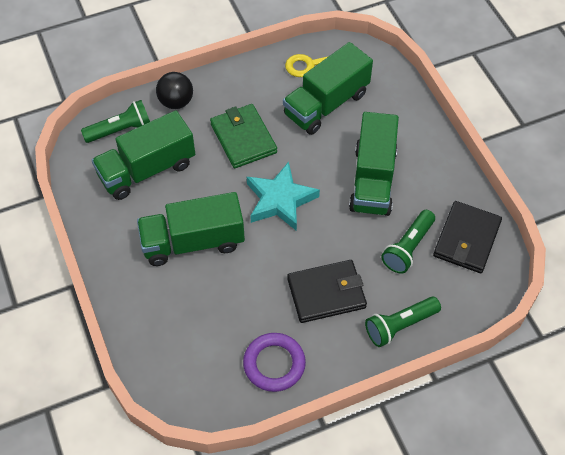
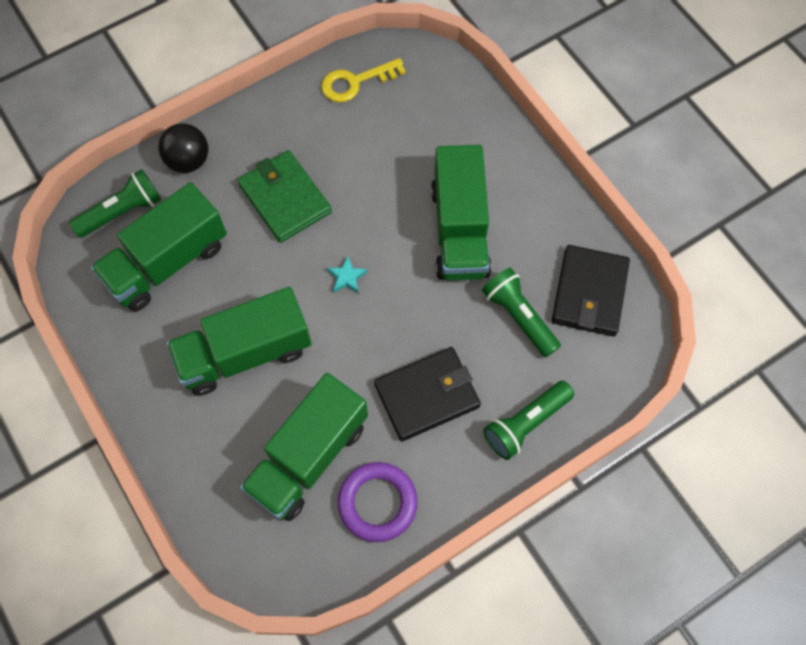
camera: 10 degrees left, 10 degrees up
(280, 200) = (347, 277): turquoise star -> turquoise star, size x0.42
(326, 104) = (383, 134): green truck -> green truck (308, 457)
(408, 248) = (518, 316): green flashlight -> green flashlight turned 120 degrees clockwise

